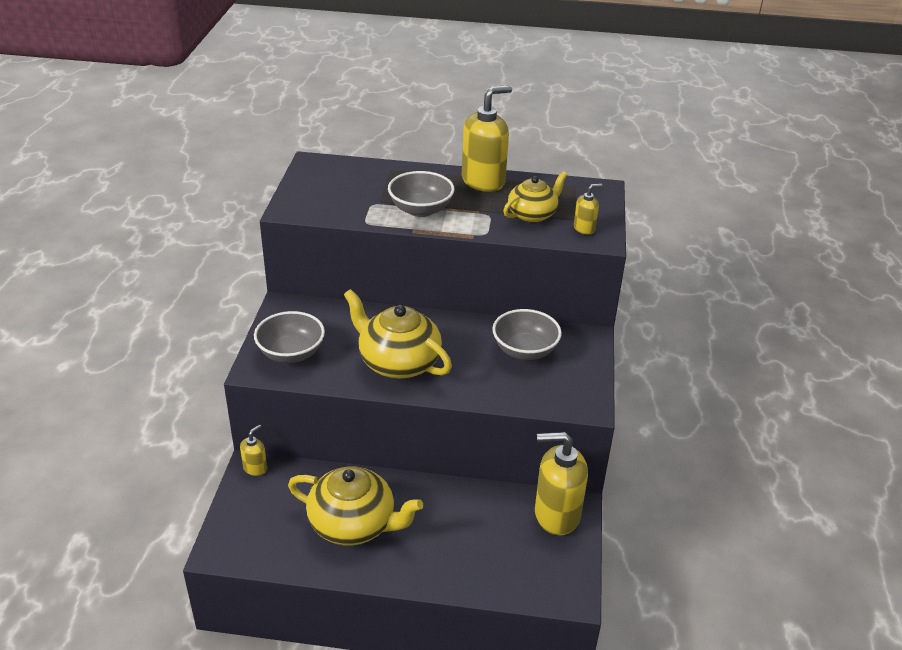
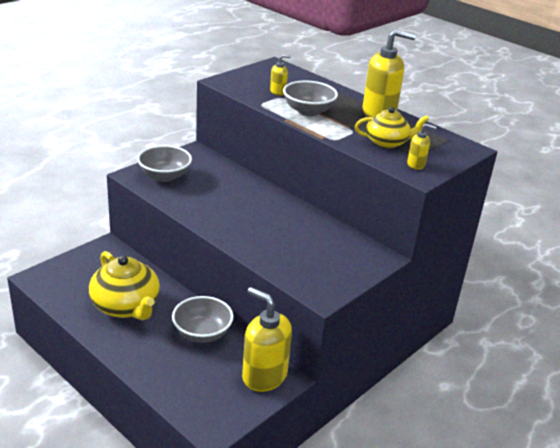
camera: 35 degrees right, 5 degrees down
(255, 468) = (109, 247): yellow soap dispenser -> yellow soap dispenser (278, 92)
(398, 362) = (223, 210): yellow teapot -> none
(524, 350) = (320, 243): grey bowl -> grey bowl (202, 333)

